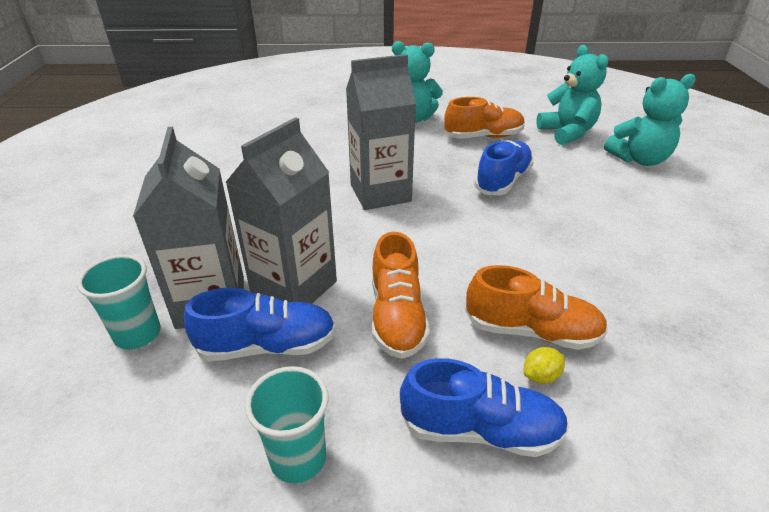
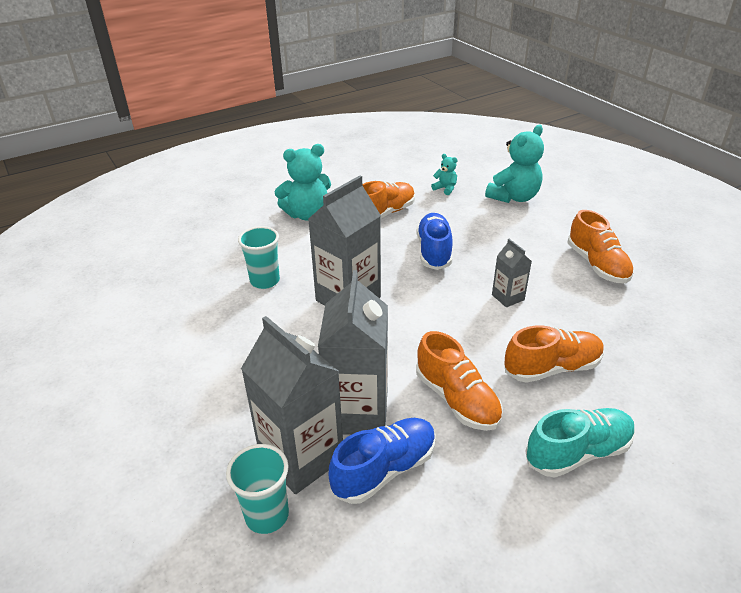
camera: 30 degrees left, 0 degrees up
(298, 458) = (486, 535): turquoise cup -> turquoise cup (265, 281)
(480, 430) = (578, 452): blue shoe -> turquoise shoe
(541, 376) = (582, 397): yellow lemon -> none
(544, 246) = (508, 297): none -> grey carton
(567, 133) = (445, 189): turquoise teddy bear -> turquoise teddy bear, size x0.48
(687, 252) = (597, 265): none -> orange shoe

